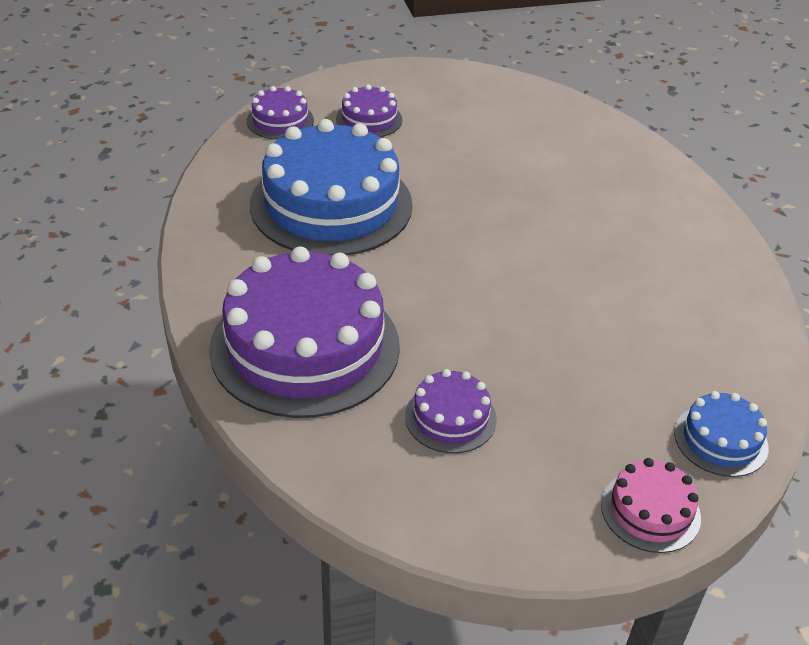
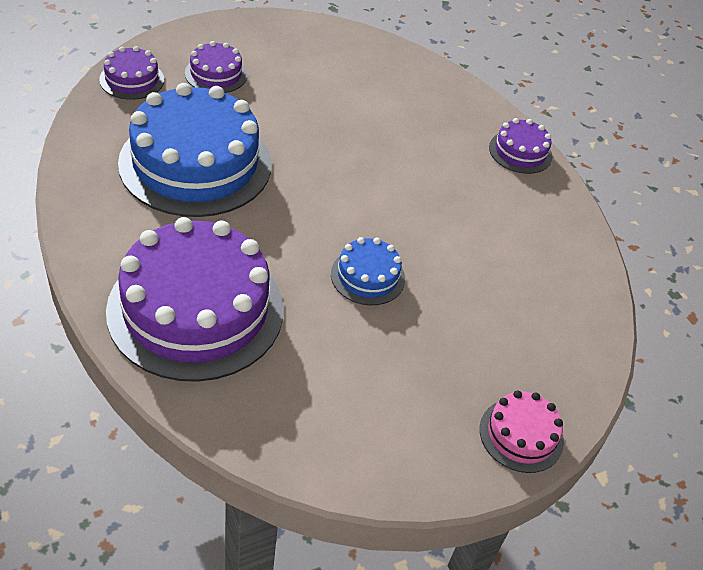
camera: 15 degrees left, 5 degrees up
(450, 417) = (339, 366): purple cake -> purple cake (520, 152)
(720, 440) = (568, 363): blue cake -> blue cake (368, 276)

